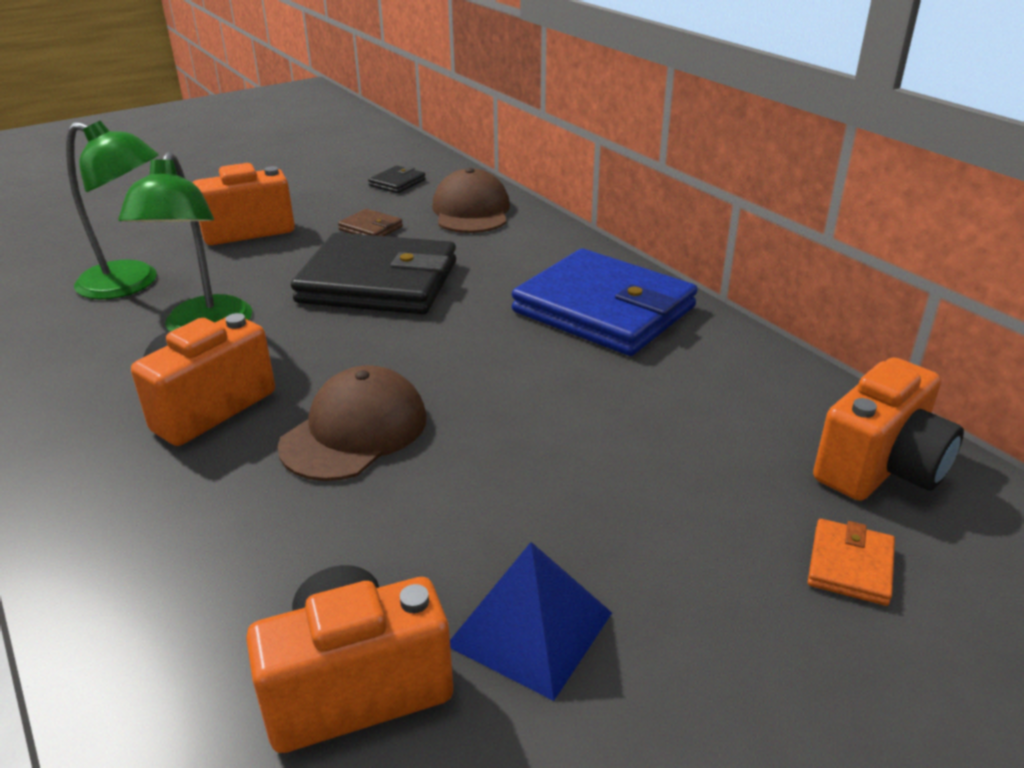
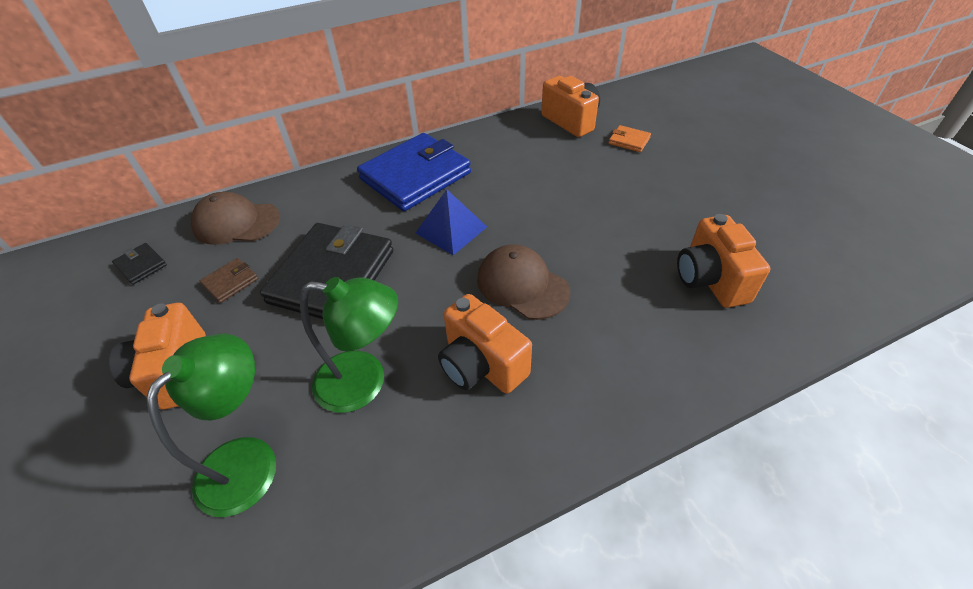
camera: 80 degrees left, 15 degrees up
(530, 628) = (670, 225): blue pyramid -> blue pyramid (451, 229)

